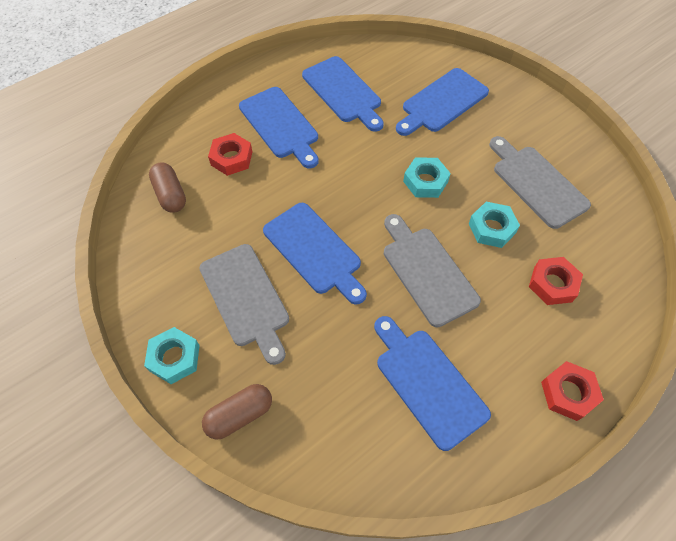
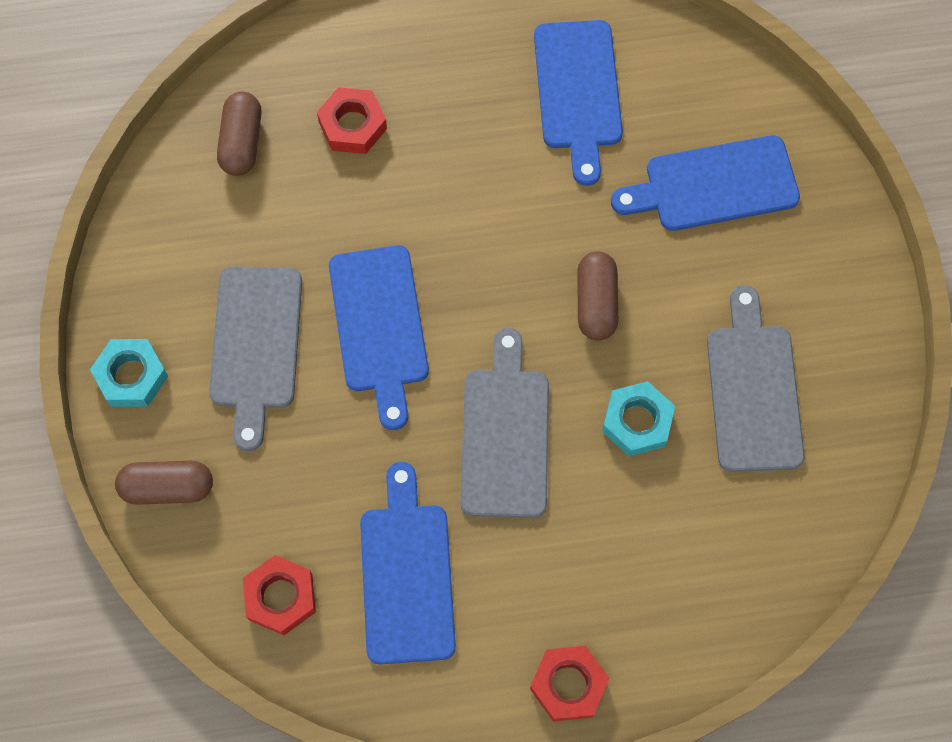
camera: 30 degrees right, 10 degrees up
(280, 125) = (451, 104): blue cutting board -> none
(425, 181) = (596, 303): turquoise nut -> brown capsule
(552, 284) = (659, 543): red nut -> red nut (281, 597)

